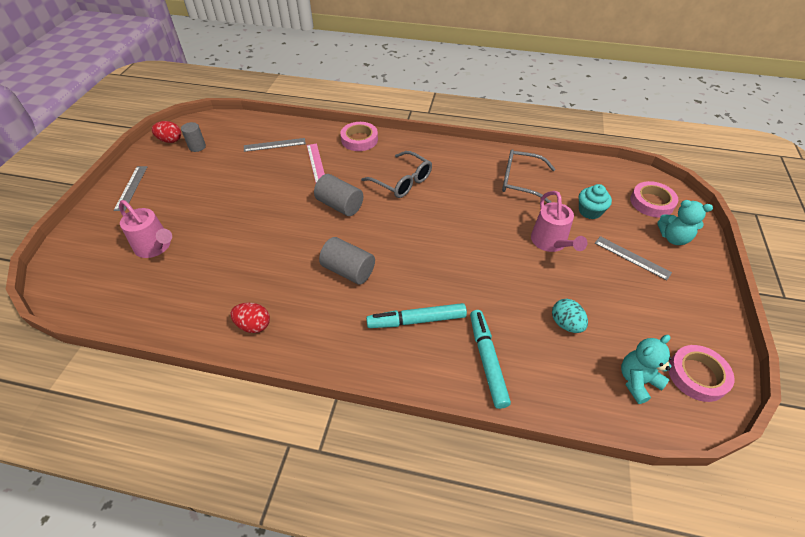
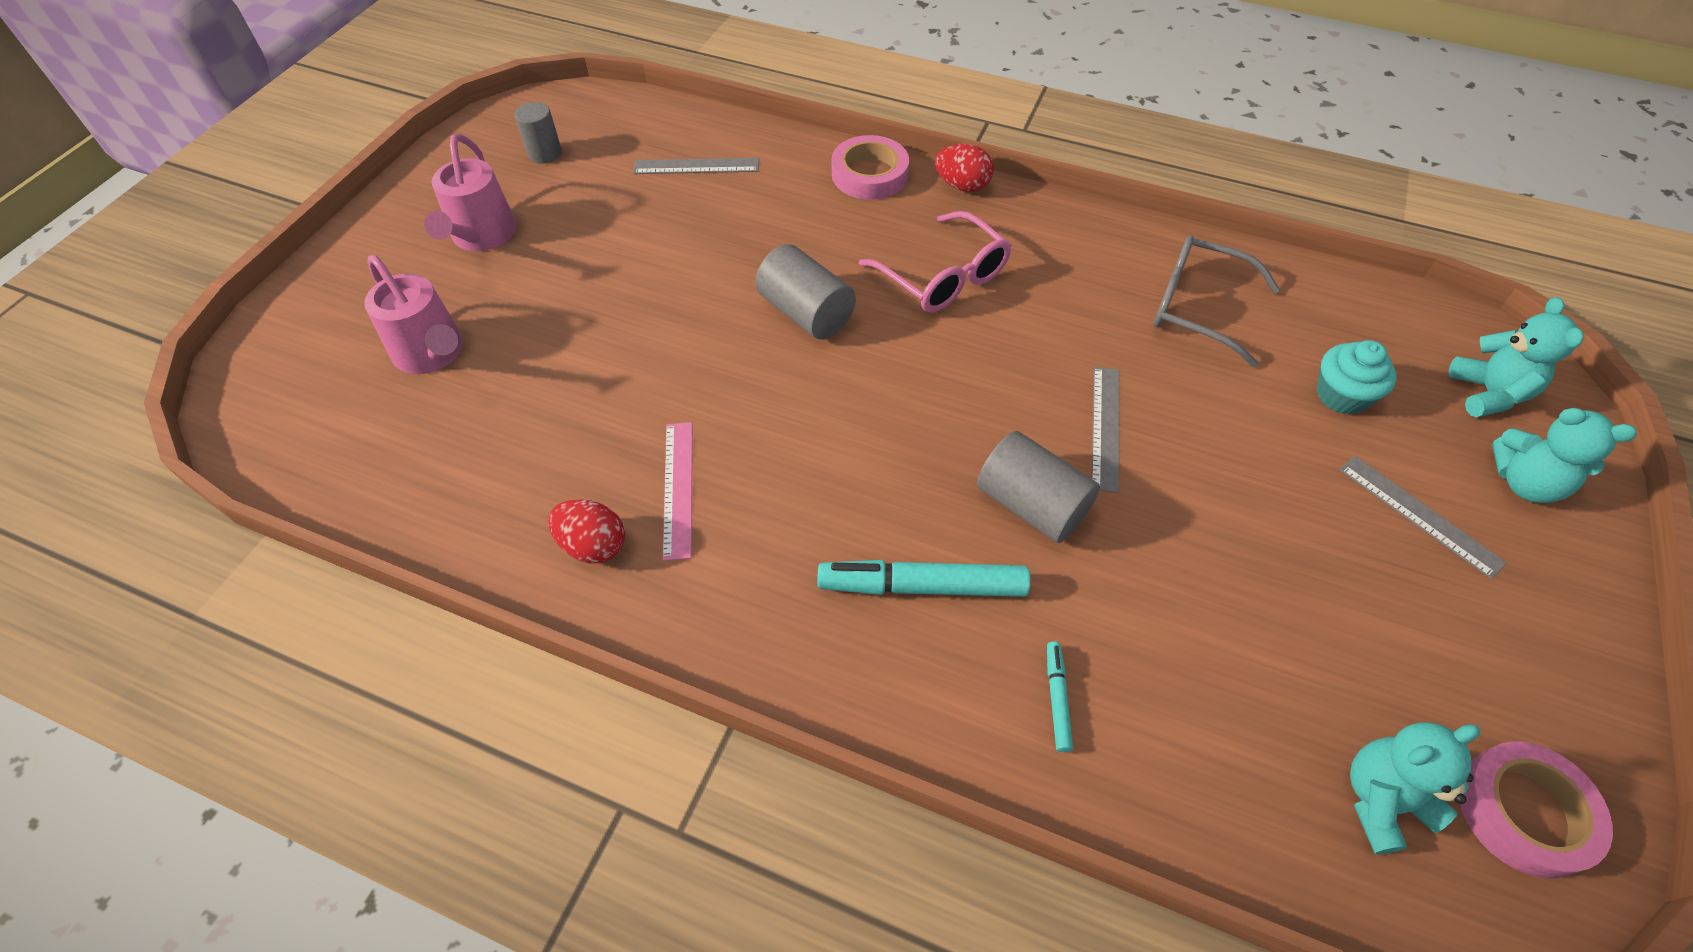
camera: 10 degrees right, 5 degrees up
(131, 188) = (406, 224): grey ruler -> grey ruler (1105, 427)
(170, 140) = (496, 134): red egg -> red egg (962, 186)
(316, 163) = (773, 215): pink ruler -> pink ruler (678, 488)
(348, 270) = (800, 456): grey cylinder -> grey cylinder (1031, 505)
(401, 181) = (942, 276): grey glasses -> pink glasses
(487, 360) = (1057, 699): turquoise marker -> turquoise marker, size x0.50
(551, 243) = (1241, 456): pink watering can -> pink watering can (481, 237)
(566, 324) = (1243, 644): turquoise egg -> none
(651, 202) = (1488, 393): pink tape -> turquoise teddy bear

